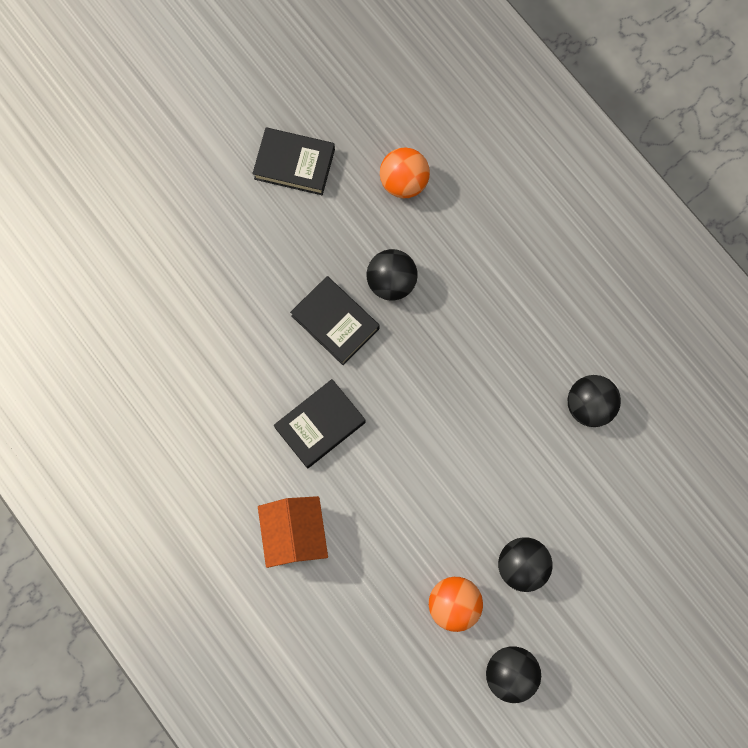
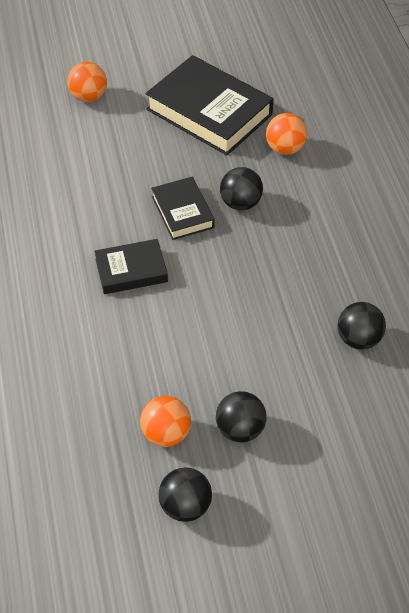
camera: 25 degrees right, 25 degrees down
(144, 200) = (88, 96): none -> orange ball
(294, 164) = (209, 112): black book -> black book, size x1.81
(295, 534) = (67, 333): orange house -> none

